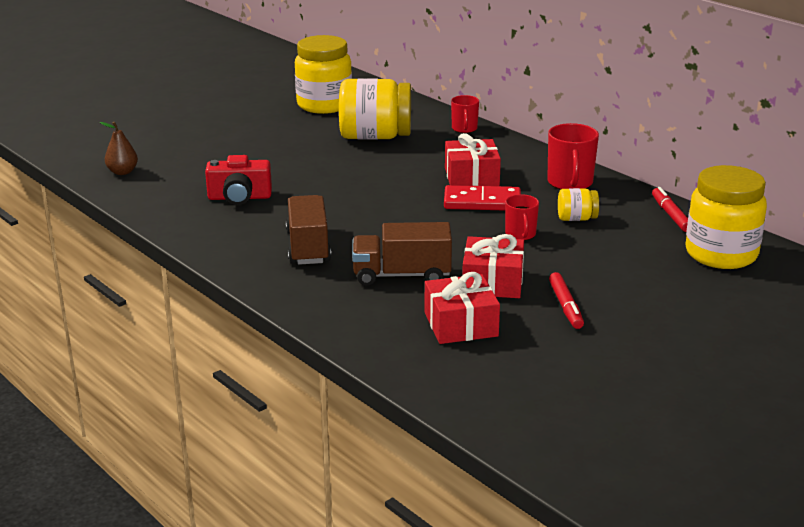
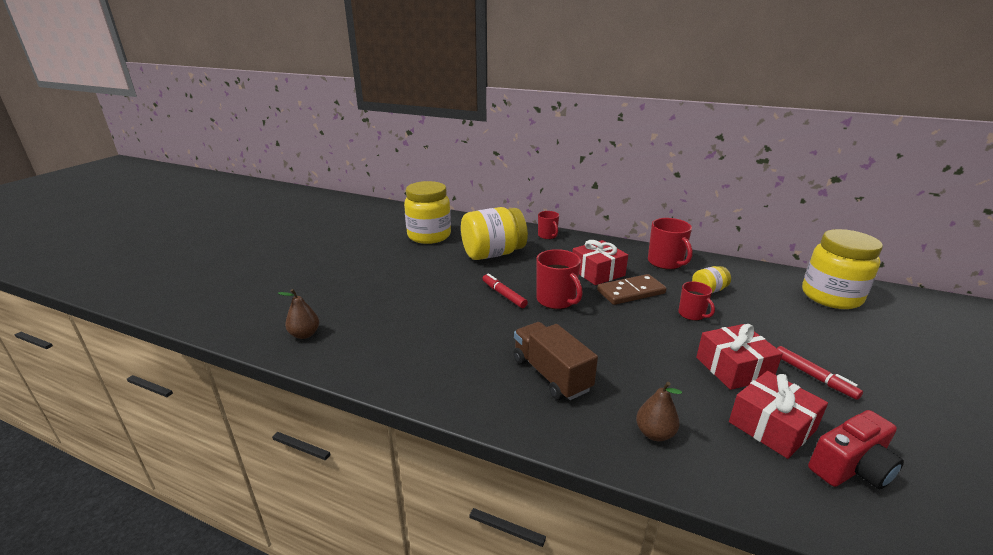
camera: 25 degrees left, 0 degrees up
(239, 197) = (439, 335): red camera -> red camera (851, 468)
(347, 303) = (654, 433): none -> brown pear
(389, 193) = (556, 300): none -> red mug
(401, 275) = (660, 383): brown truck -> none
(482, 202) = (631, 292): red domino -> brown domino
(670, 215) = (757, 273): red marker -> red marker (504, 295)

